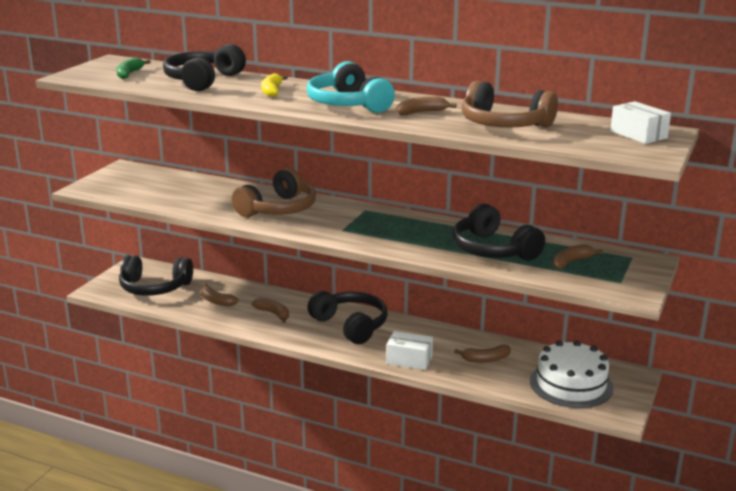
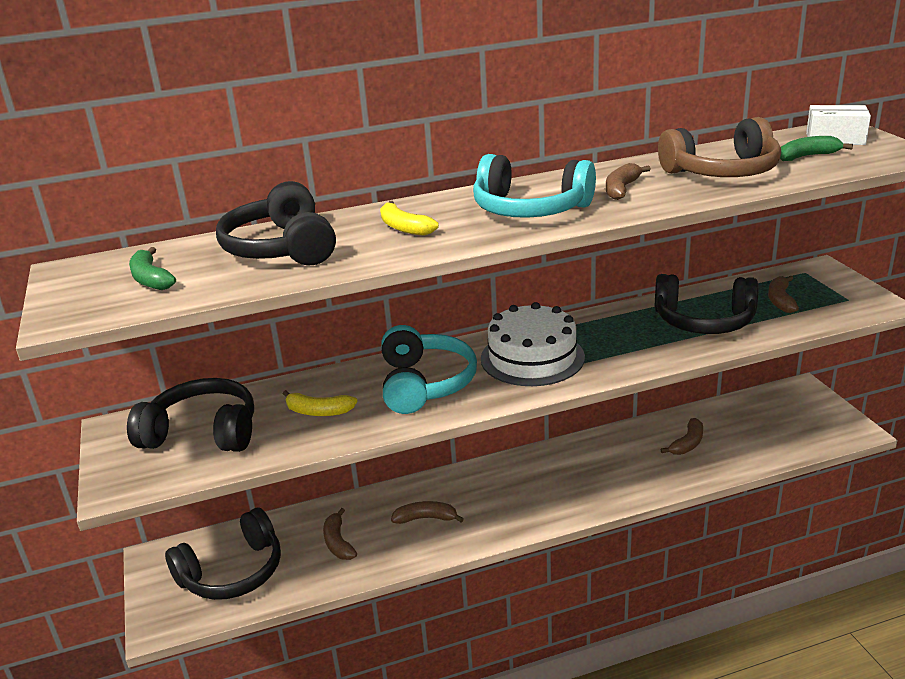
camera: 40 degrees left, 5 degrees up
(210, 198) = (318, 411): none -> yellow banana
(216, 301) = (338, 542): brown banana -> brown banana turned 75 degrees clockwise
(278, 209) = (424, 384): brown headphones -> turquoise headphones
(350, 325) = (522, 483): black headphones -> black headphones (202, 433)
(409, 360) = (633, 485): white box -> none
(571, 384) = (782, 426): white cake -> white cake (532, 358)
(583, 136) = (807, 156): none -> green banana

